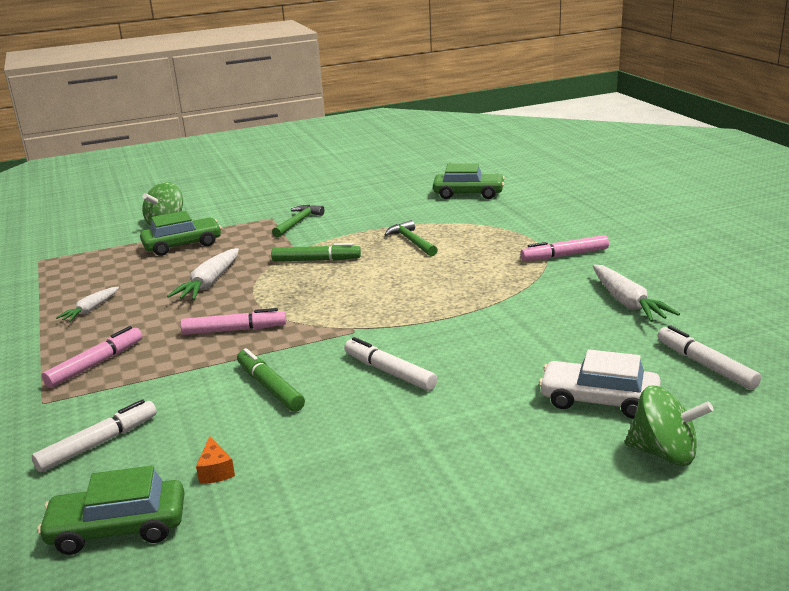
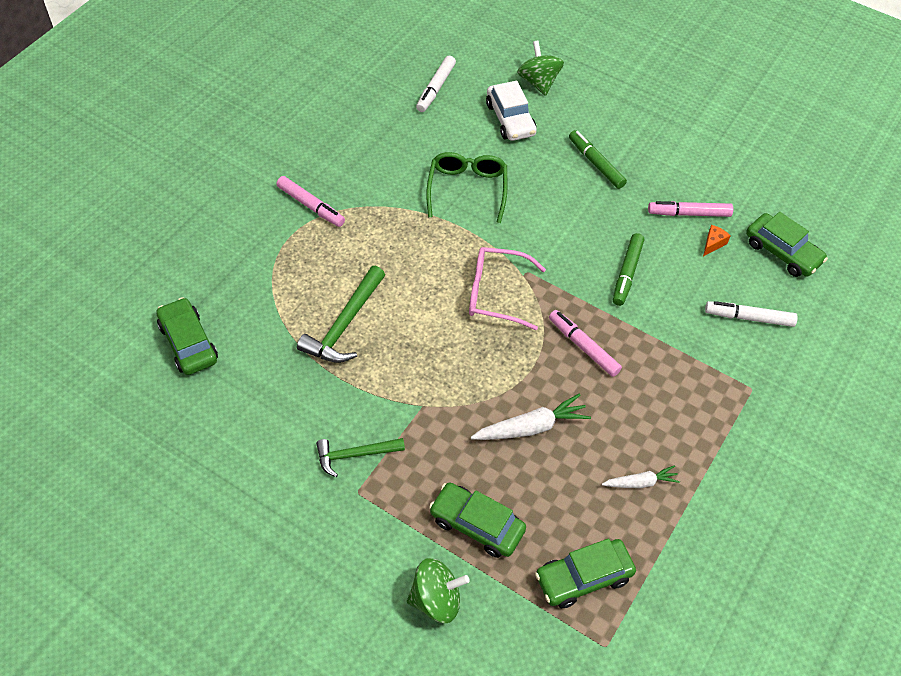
camera: 130 degrees left, 30 degrees up
(84, 267) = (583, 578): none -> green car
(96, 364) = (693, 399): pink marker -> pink marker (689, 213)
(316, 260) = (431, 375): green marker -> green marker (596, 163)
(351, 308) = (496, 293): none -> pink glasses
(389, 372) = (559, 223): white marker -> none
(411, 241) = (345, 325): green hammer -> green hammer, size x1.50
(503, 334) = (467, 189): none -> green glasses
(627, 303) = (374, 144): white carrot -> none

